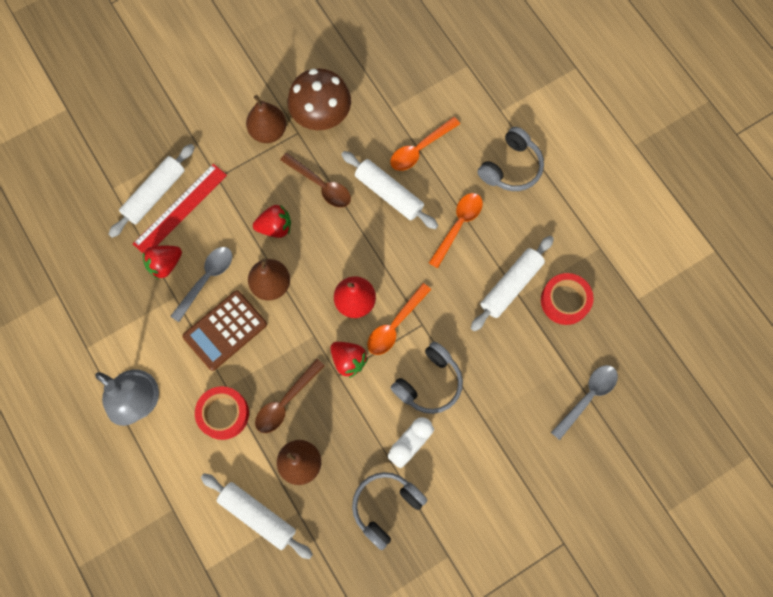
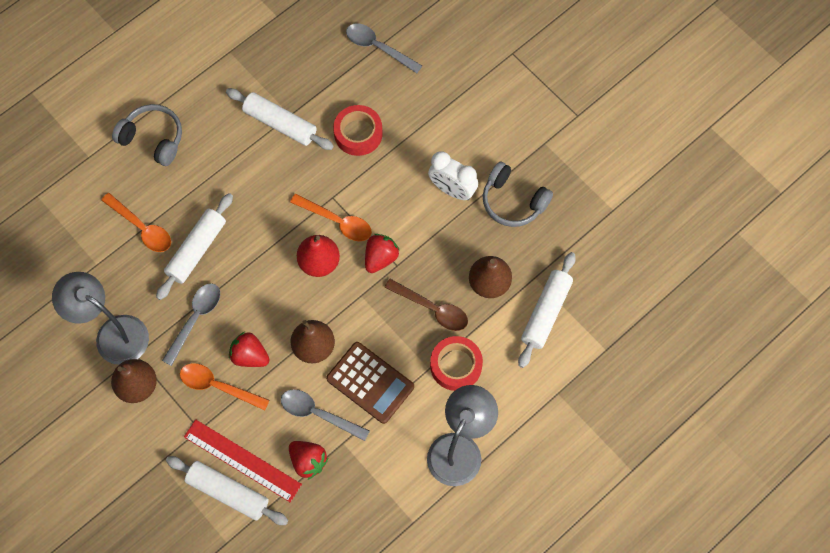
camera: 100 degrees left, 5 degrees down
(275, 227) = (249, 356): red strawberry -> red strawberry turned 45 degrees counterclockwise
(321, 116) = (113, 334): brown mushroom -> grey lamp
(321, 185) = (195, 319): brown spoon -> grey spoon
(429, 383) = (389, 182): grey headphones -> none
(458, 226) = (223, 179): orange spoon -> orange spoon (218, 386)
(565, 301) = (288, 75): red tape -> red tape (358, 133)

